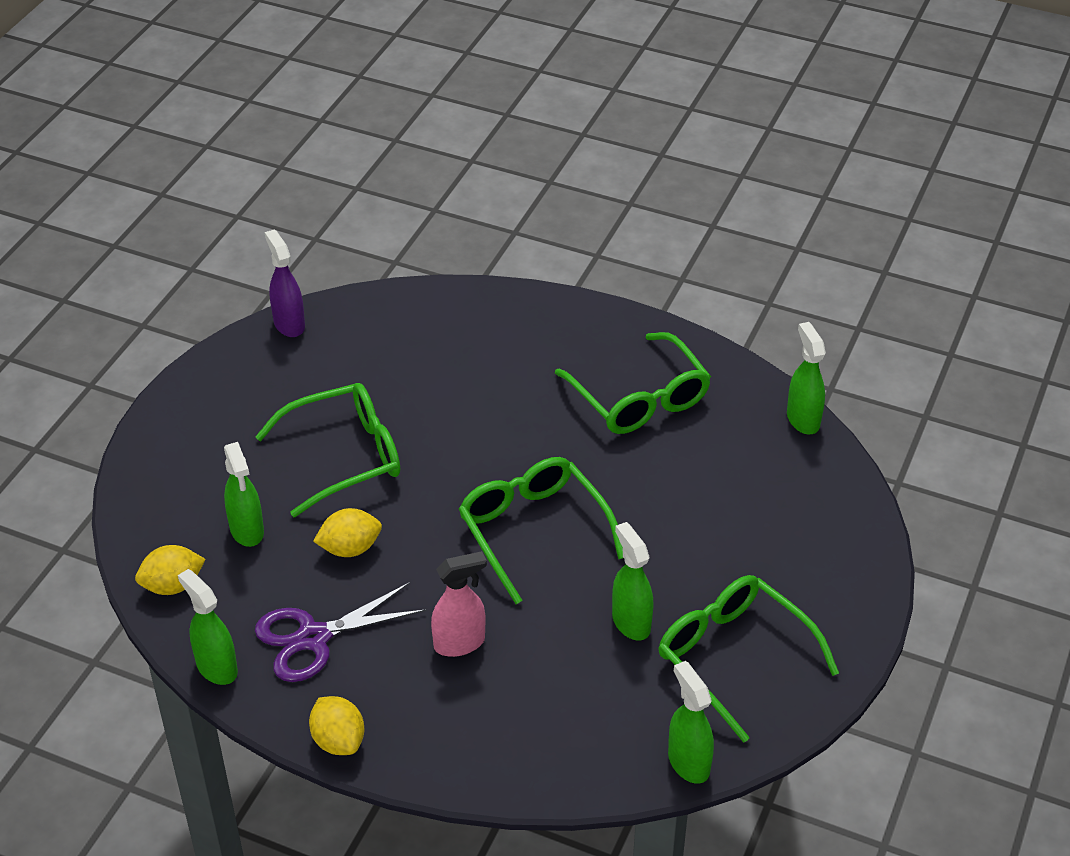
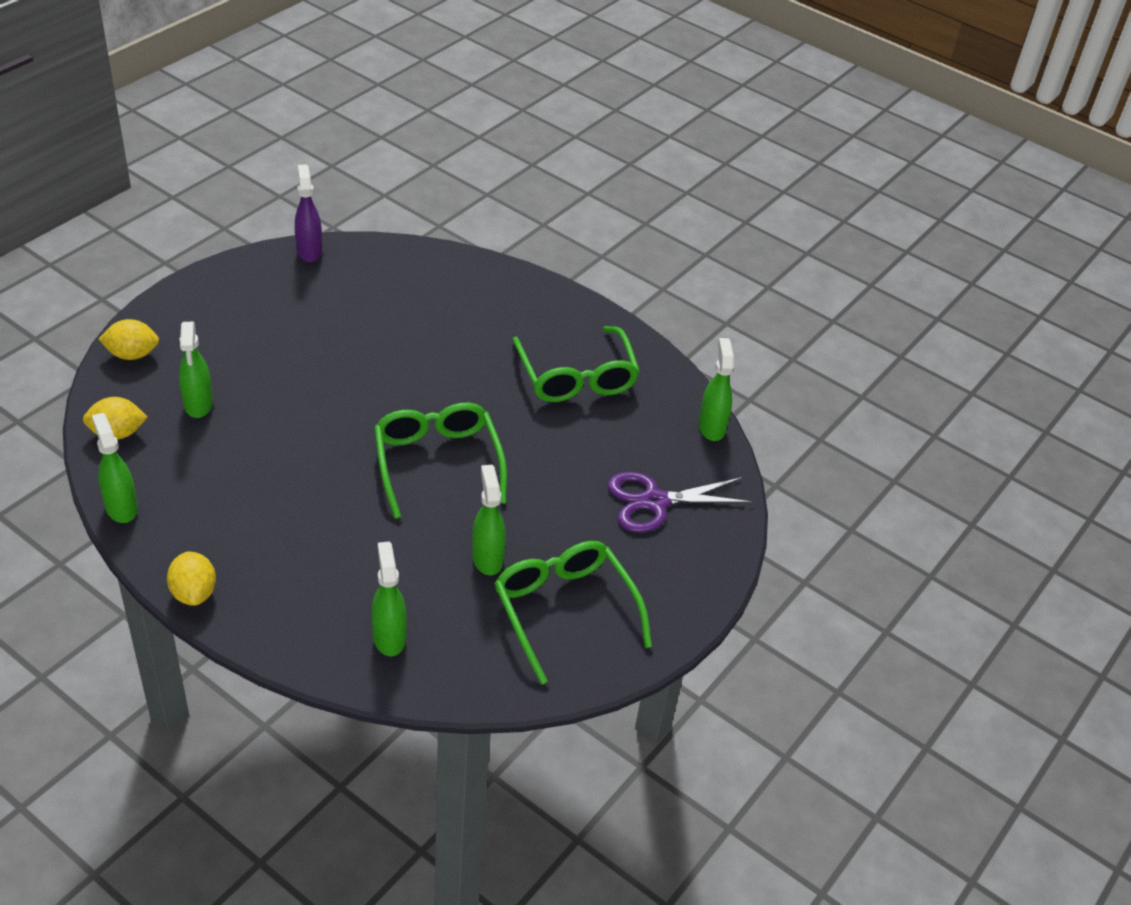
camera: 10 degrees right, 0 degrees up
(313, 638) = (212, 503): purple scissors -> purple scissors (654, 501)
(344, 457) = (306, 365): green glasses -> none
(350, 548) = (276, 439): yellow lemon -> yellow lemon (132, 354)
(460, 643) = (333, 539): pink spray bottle -> none
(688, 762) = (485, 689): green spray bottle -> green spray bottle (389, 637)

